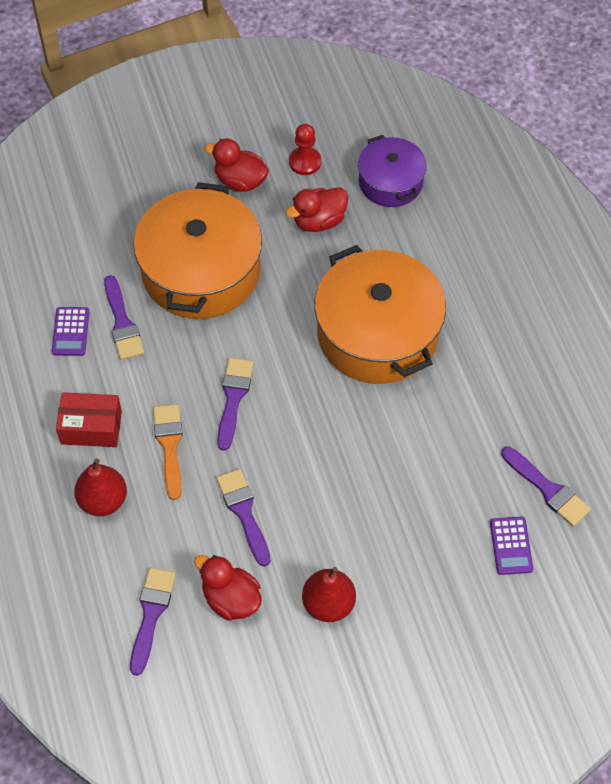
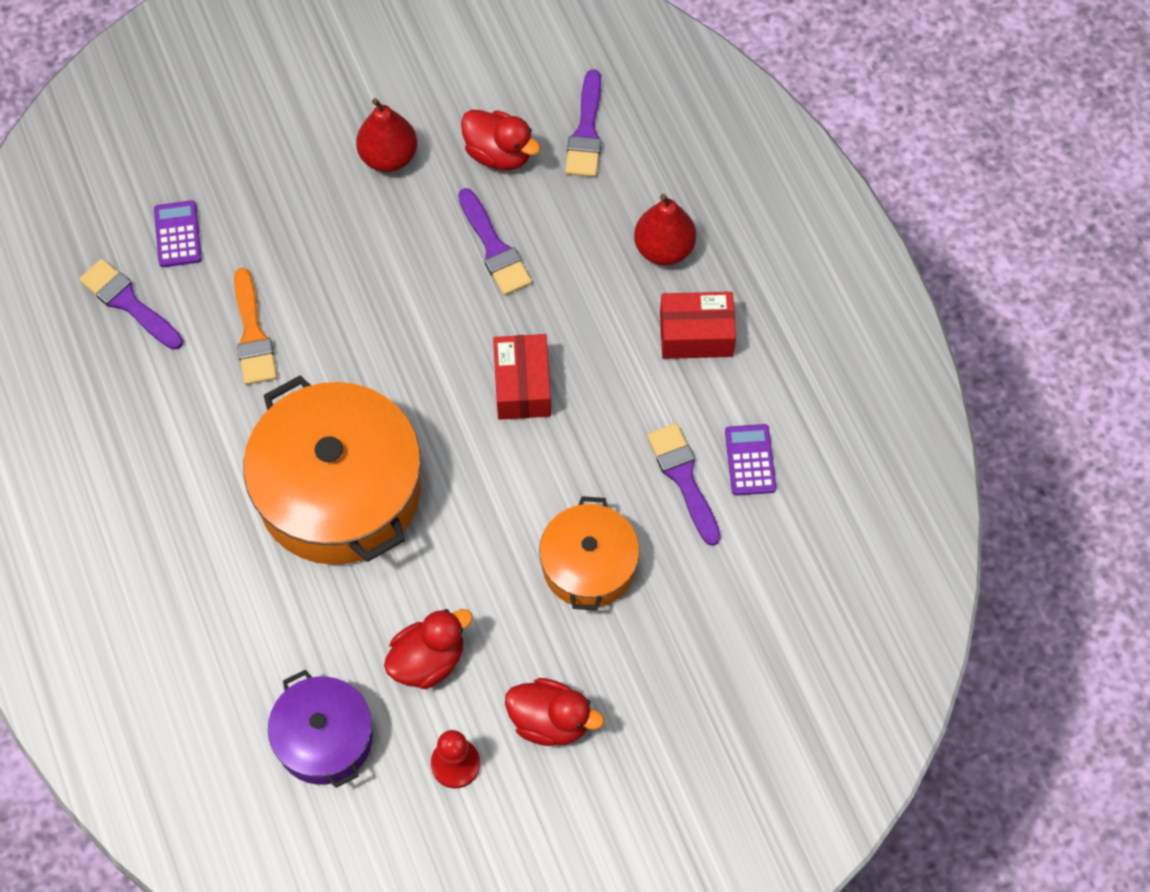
camera: 175 degrees right, 5 degrees up
(169, 446) = (594, 319): orange brush -> orange brush (252, 334)
(201, 271) = (589, 565): orange pot -> orange pot, size x0.56
(233, 398) = (522, 386): purple brush -> red box

